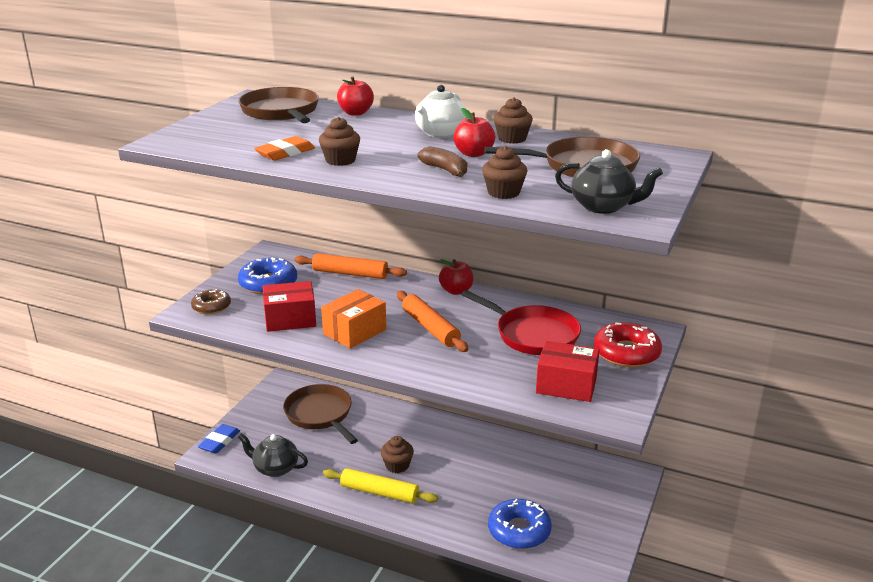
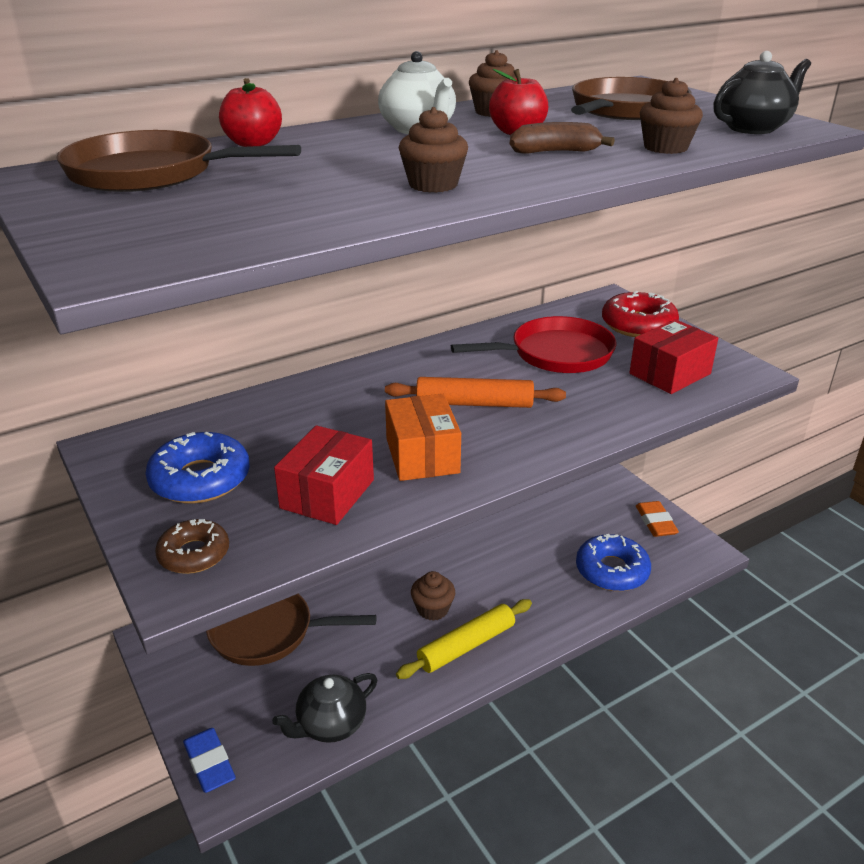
camera: 55 degrees left, 5 degrees up
(285, 153) = (343, 204): orange eraser -> orange eraser (655, 522)
(350, 274) = (270, 408): orange rolling pin -> none
(456, 291) = (410, 359): red apple -> none

